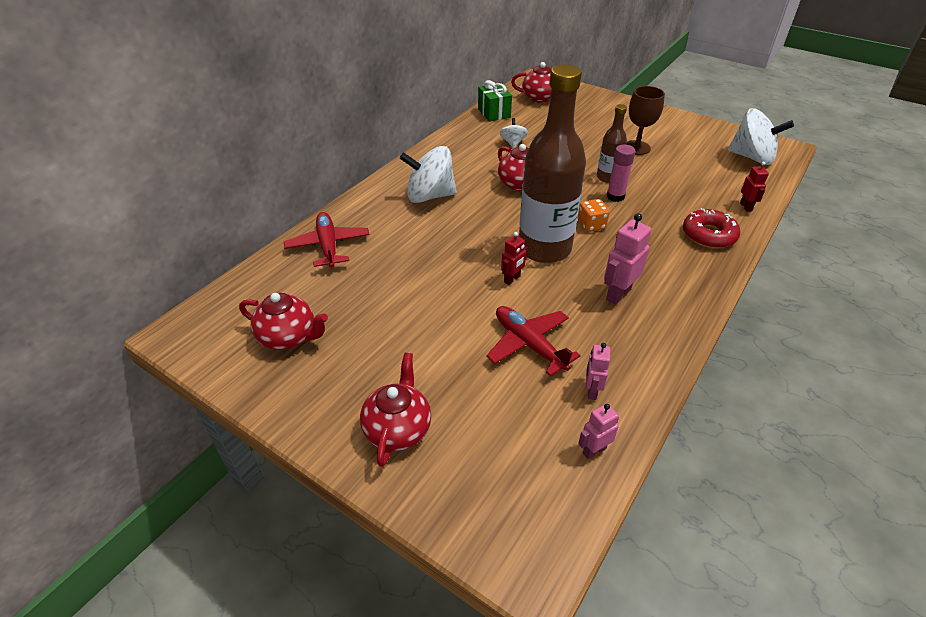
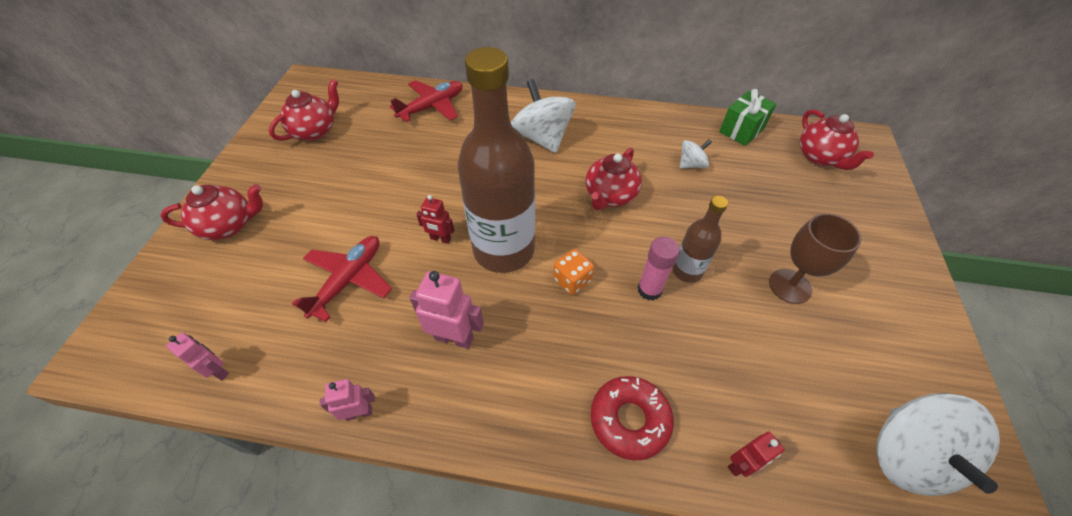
camera: 65 degrees right, 10 degrees up
(289, 337) = (315, 131): red teapot -> red teapot turned 135 degrees counterclockwise
(591, 391) = (296, 349): pink robot -> pink robot (359, 413)

